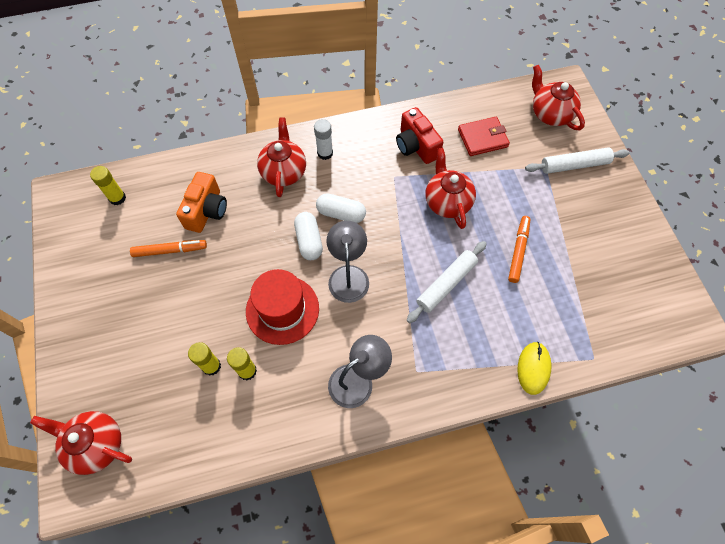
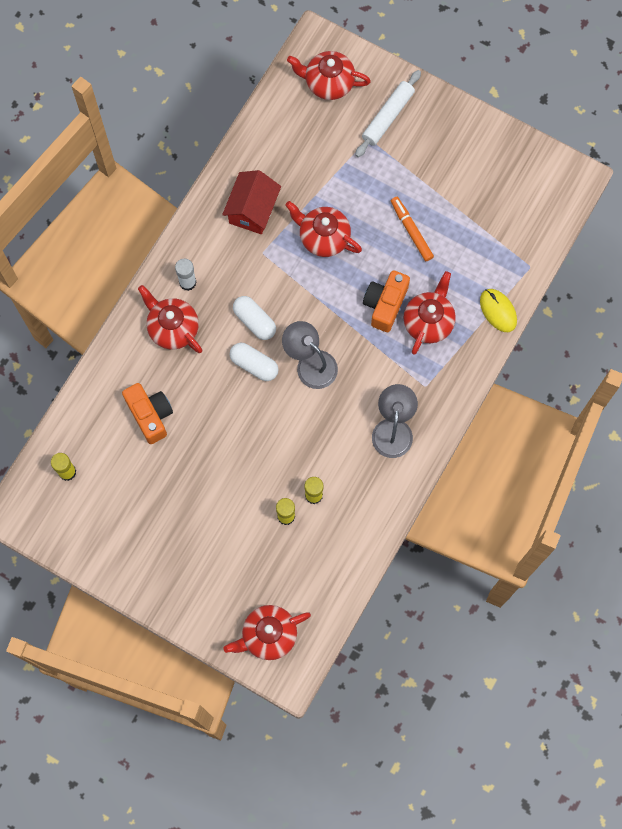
camera: 45 degrees left, 10 degrees up
(170, 250) = (159, 470): orange marker -> none
(282, 309) = (291, 432): red hat -> none
(341, 214) = (254, 321): white capsule -> white capsule turned 75 degrees clockwise
(416, 146) = (252, 210): red camera -> red house
(446, 284) = (385, 304): white rolling pin -> orange camera
(467, 326) = (428, 322): none -> red teapot
(482, 138) = (297, 155): red wallet -> none

